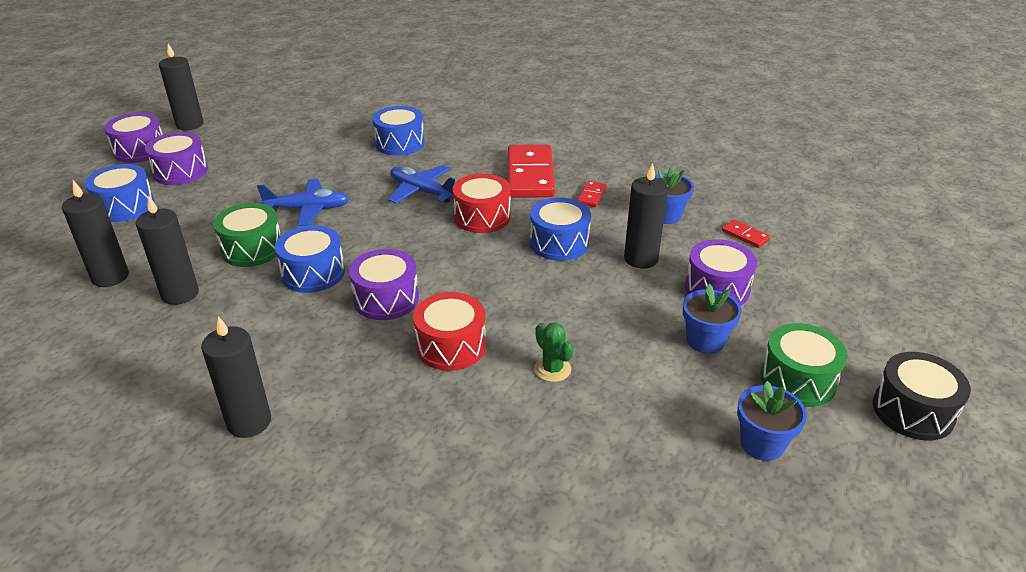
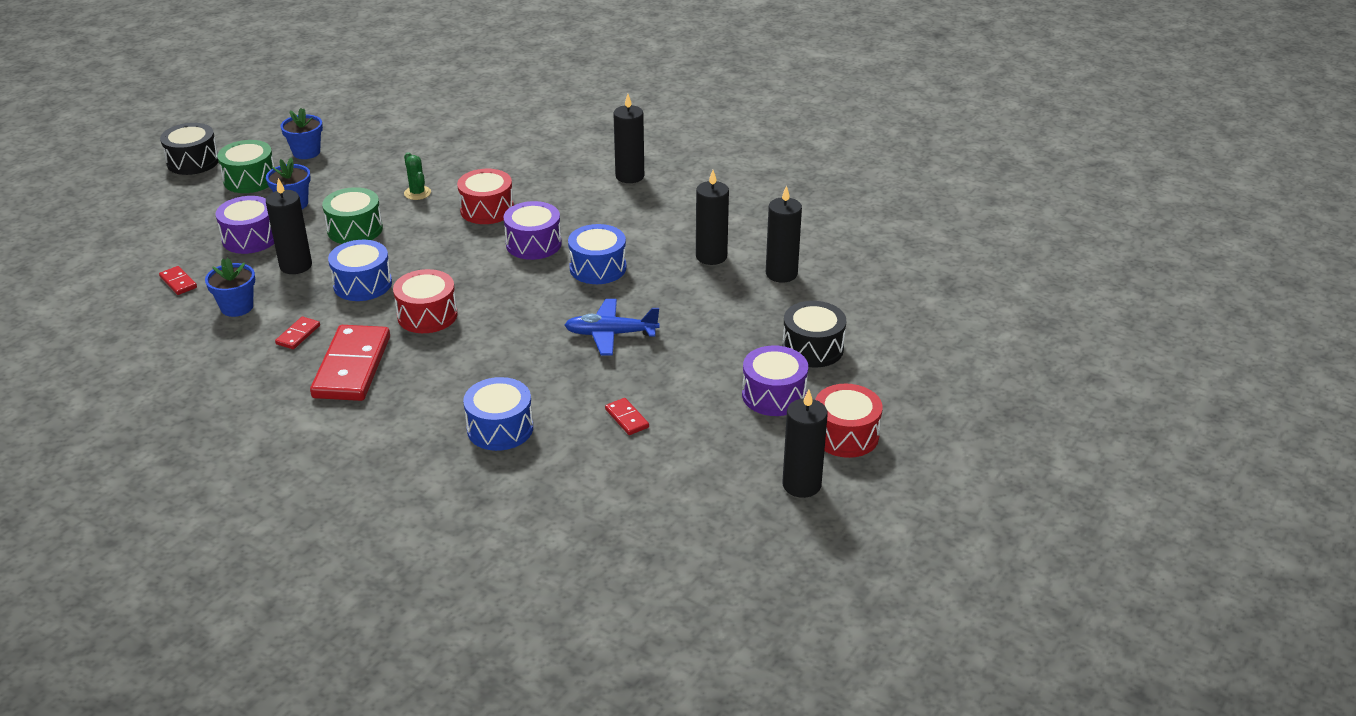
camera: 175 degrees left, 0 degrees up
(125, 206) = (812, 348): blue drum -> black drum
(140, 150) = (845, 435): purple drum -> red drum
(252, 249) = (659, 293): green drum -> green drum (355, 229)
(303, 153) = (627, 418): none -> red domino
(422, 191) = (484, 350): blue plane -> none

